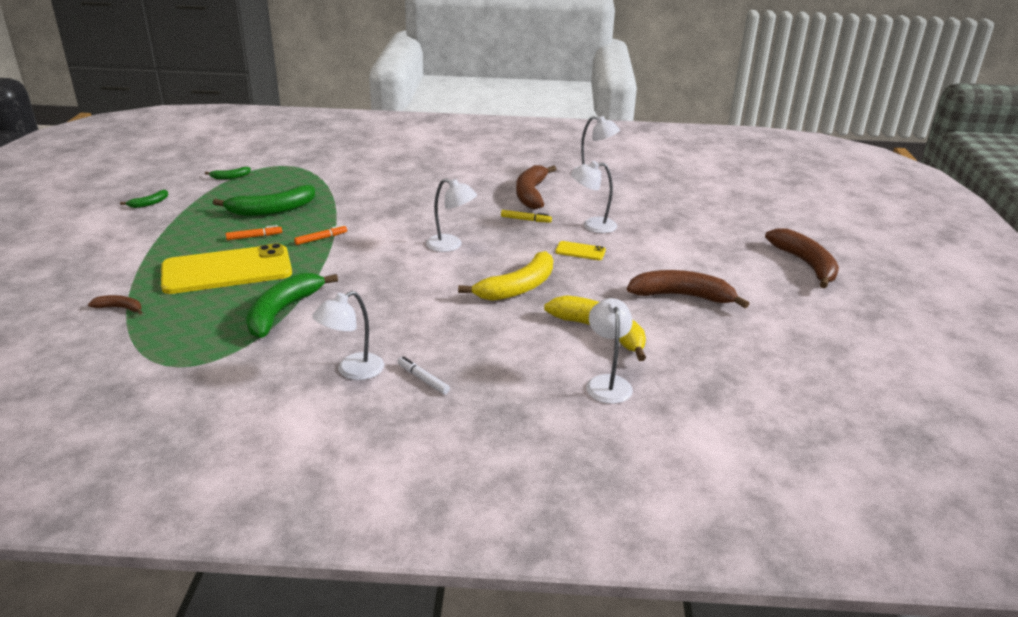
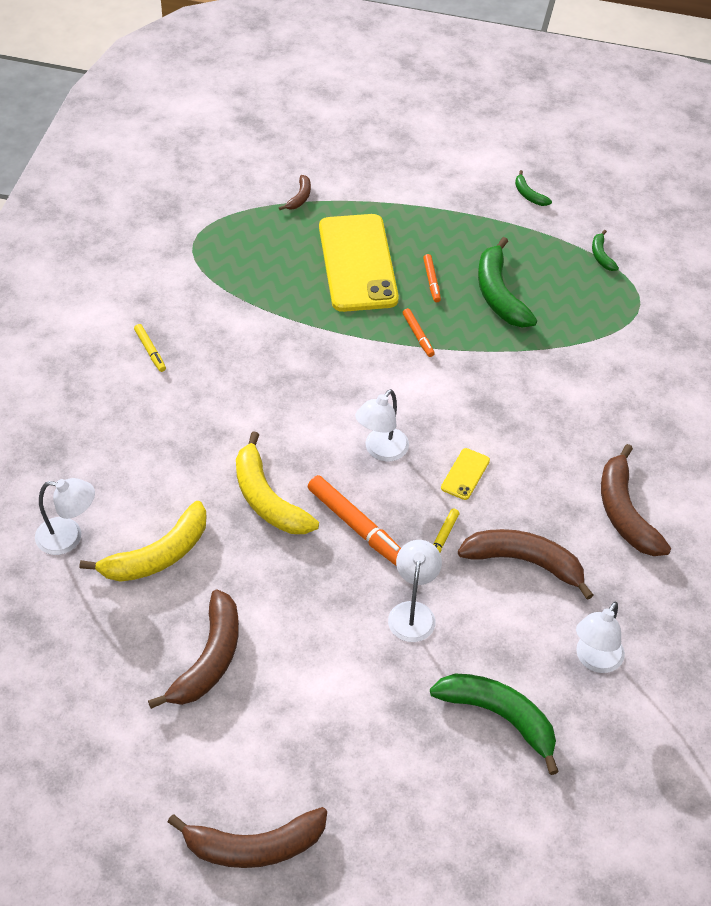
camera: 100 degrees right, 20 degrees up
(283, 311) = (265, 305): green banana -> green banana (500, 717)
(352, 371) = (150, 351): white lamp -> yellow marker
(423, 379) = (121, 398): white marker -> none
(477, 168) = (625, 512): none -> brown banana
(528, 250) = (356, 526): none -> orange marker
(580, 251) = (342, 580): yellow phone -> yellow phone (465, 474)

